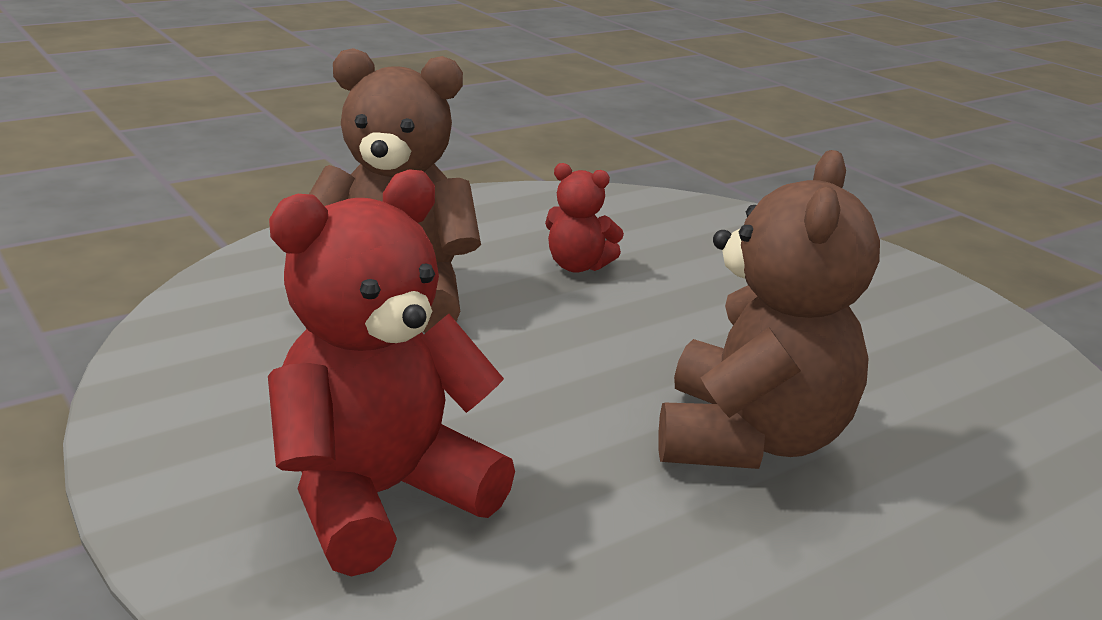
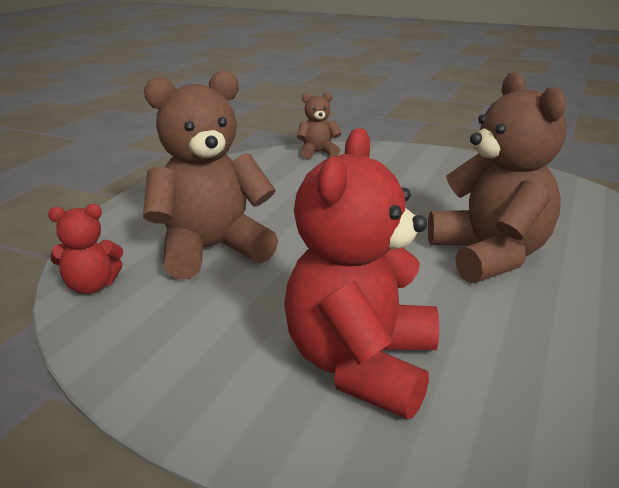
camera: 30 degrees left, 0 degrees up
(577, 266) = (290, 199): red teddy bear -> red teddy bear (91, 286)
(706, 213) = (317, 153): none -> brown teddy bear

